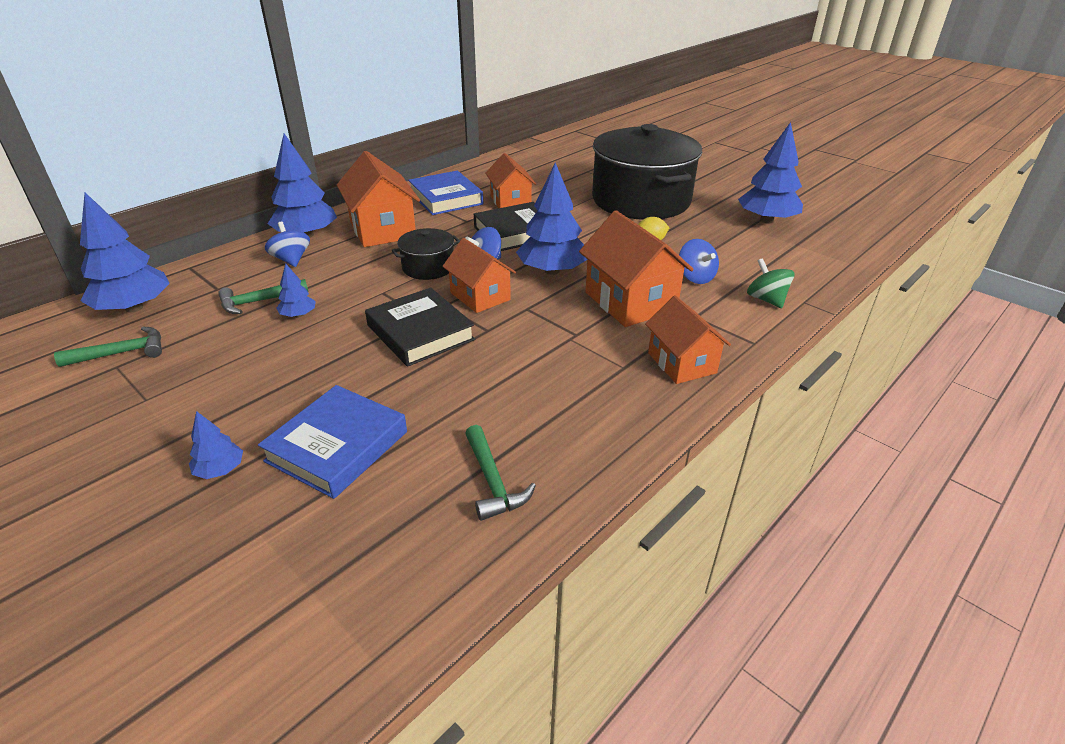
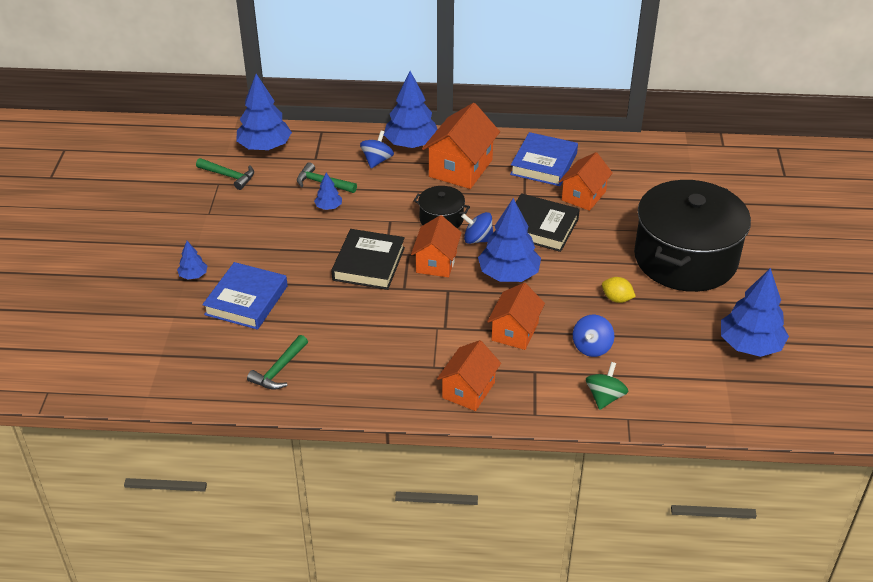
camera: 50 degrees right, 5 degrees up
(337, 446) = (246, 300): blue book -> blue book turned 60 degrees counterclockwise
(630, 301) = (515, 331): orange house -> orange house, size x0.67

